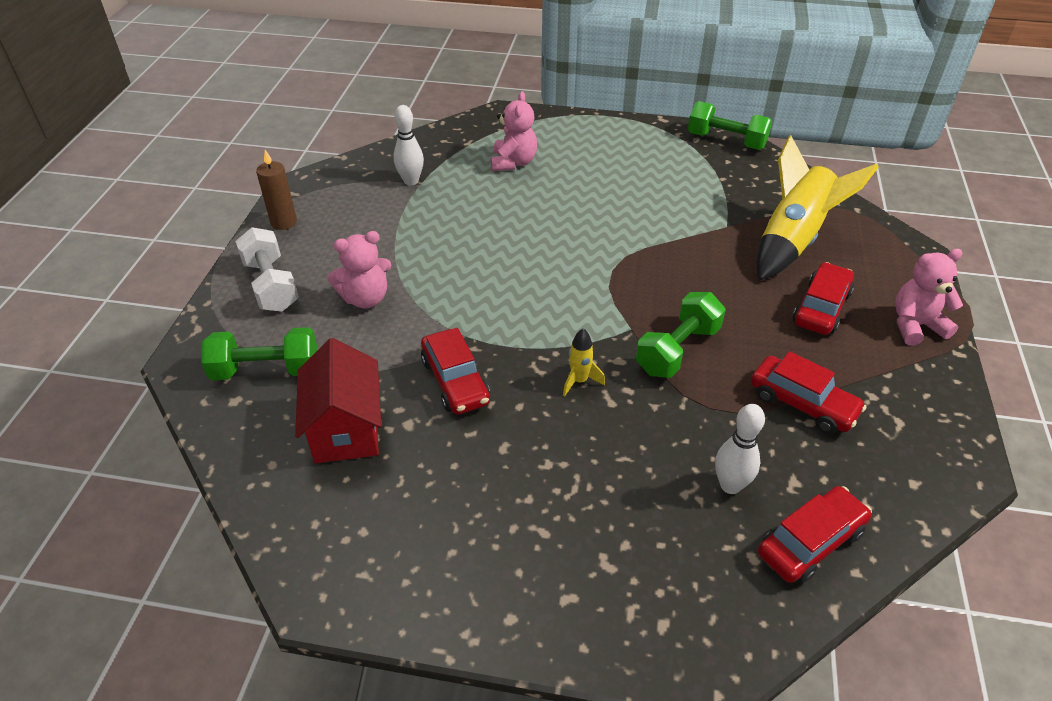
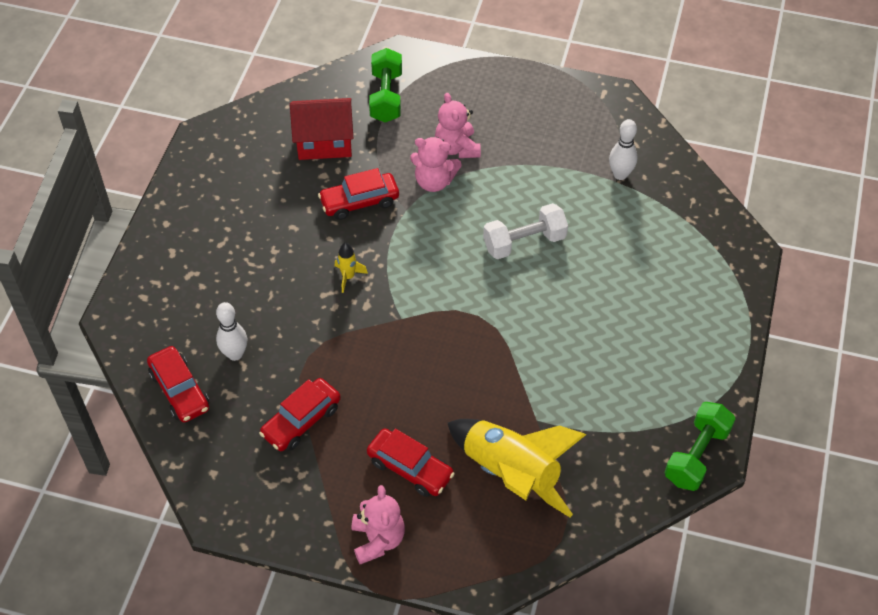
camera: 95 degrees right, 10 degrees up
(271, 285) = (478, 91): white dumbbell -> white dumbbell (524, 242)
(284, 222) = (560, 91): brown candle -> none
(513, 162) = (651, 254): pink teddy bear -> pink teddy bear (434, 181)
(678, 350) = (372, 347): green dumbbell -> none

